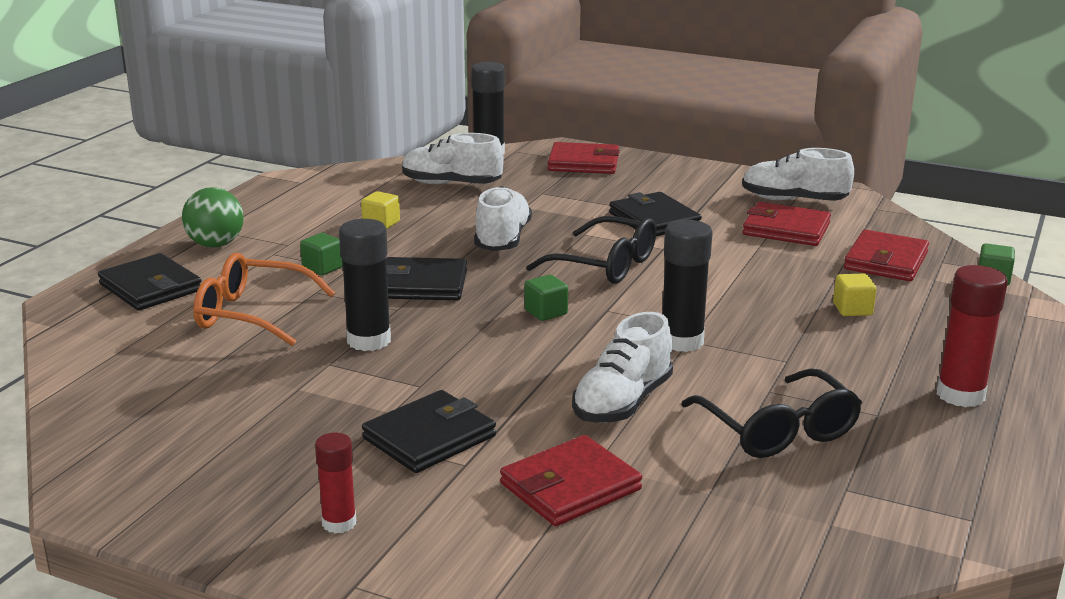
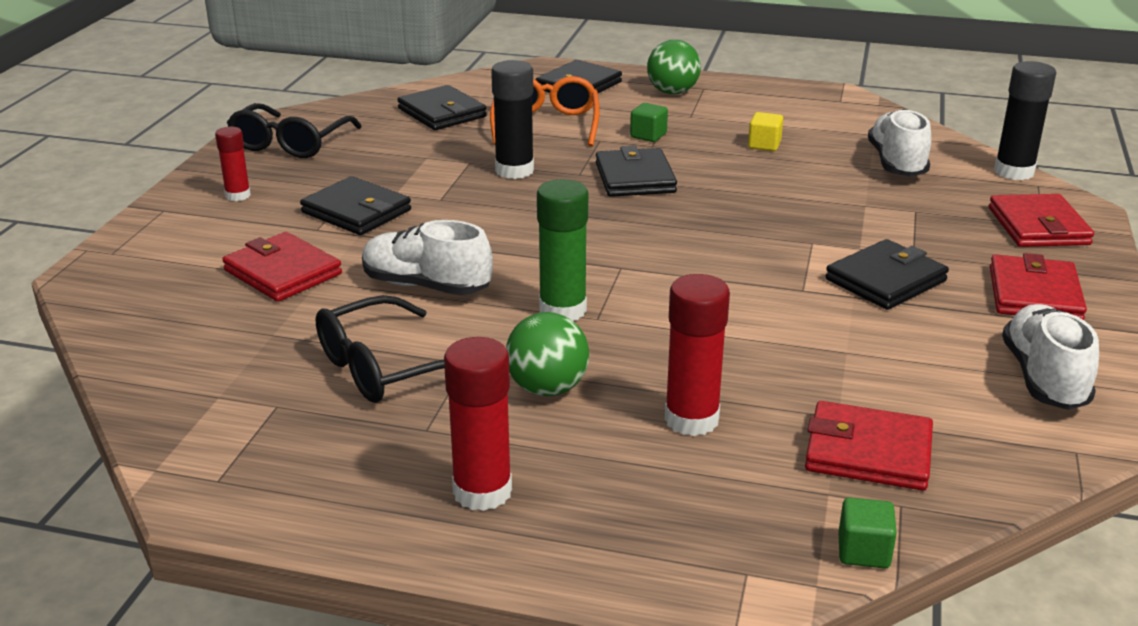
camera: 80 degrees right, 5 degrees up
(165, 372) = (442, 113): none -> black wallet
(502, 239) = (765, 202): white shoe -> none
(546, 312) = (601, 237): green cube -> none
(606, 265) = (732, 259): black glasses -> black glasses (290, 144)
(681, 341) = (562, 310): black glue stick -> green glue stick
(786, 229) = (927, 372): red wallet -> red wallet (1034, 294)
(811, 358) = (547, 388): none -> green ball
(852, 309) = (691, 419): yellow cube -> red glue stick

